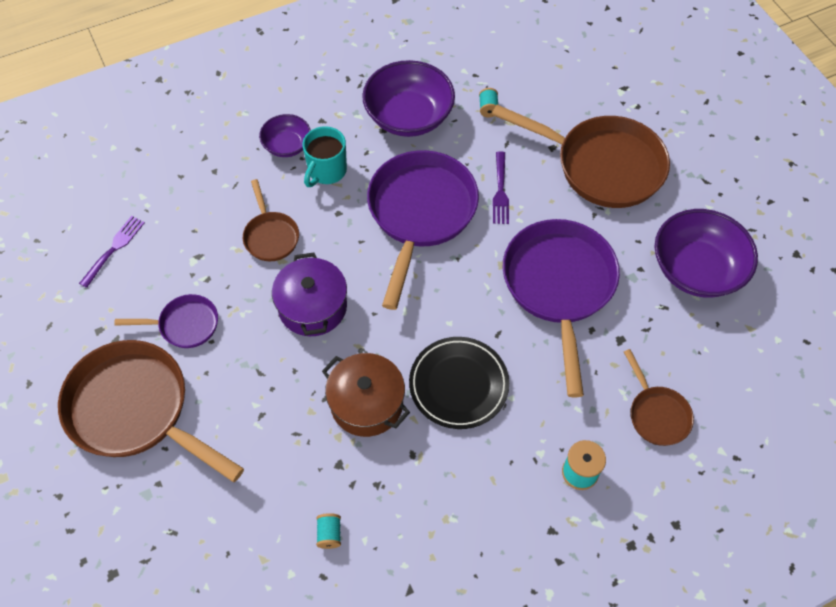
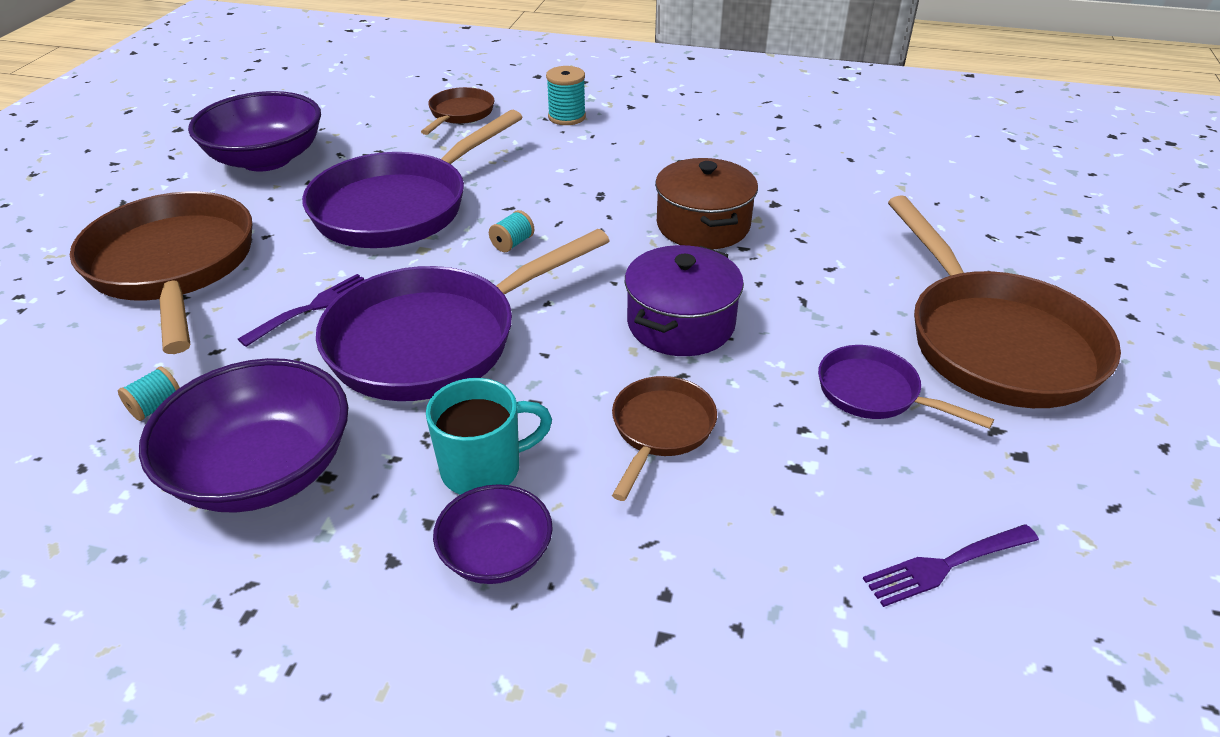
camera: 140 degrees left, 20 degrees down
(329, 534) = (823, 174): turquoise spool -> turquoise spool (512, 243)
(458, 385) = (596, 196): black plate -> none

